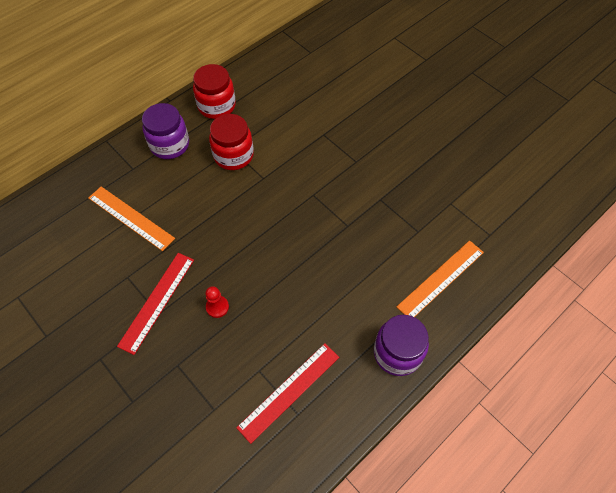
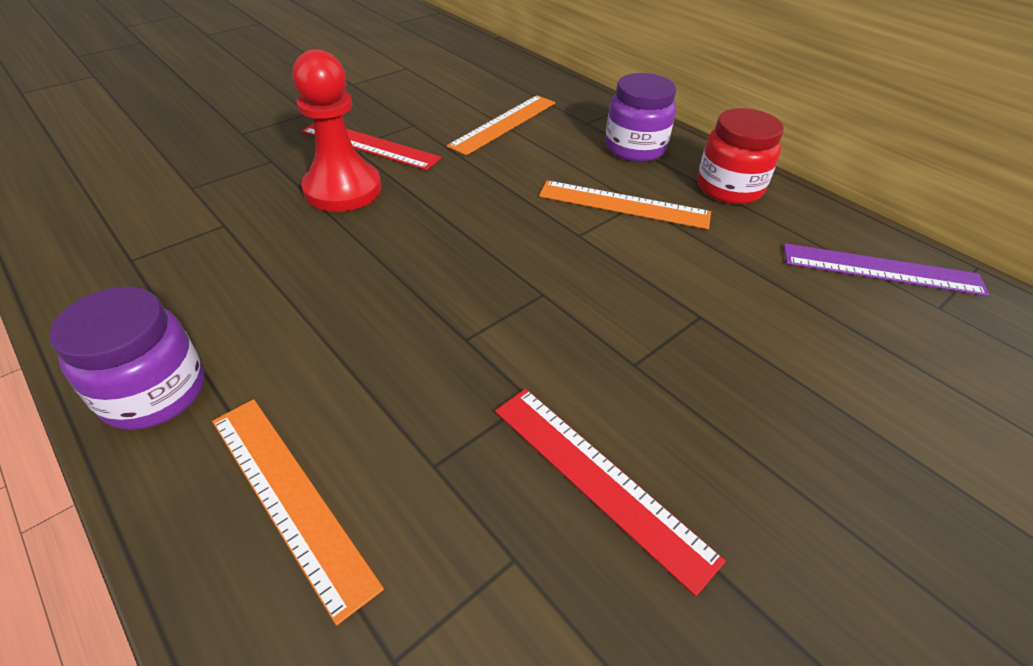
camera: 90 degrees right, 15 degrees down
(217, 307) = (343, 189): red pawn -> red pawn, size x2.24
(233, 155) = (624, 204): red jar -> orange ruler
(286, 63) = (881, 270): none -> purple ruler
(289, 391) = (172, 252): red ruler -> red ruler (599, 479)

